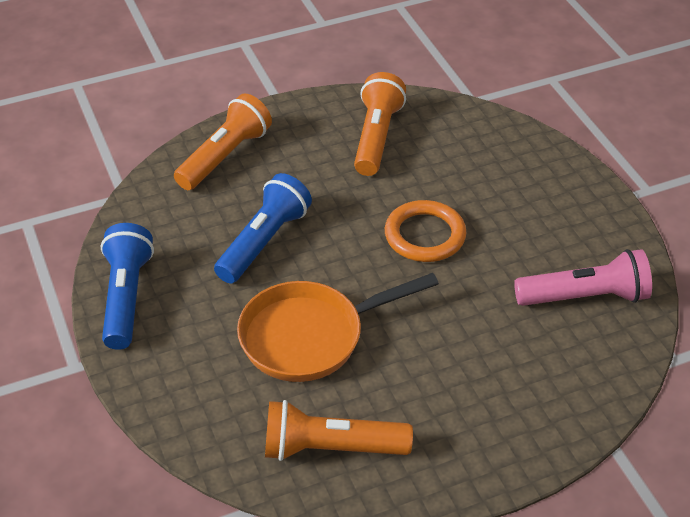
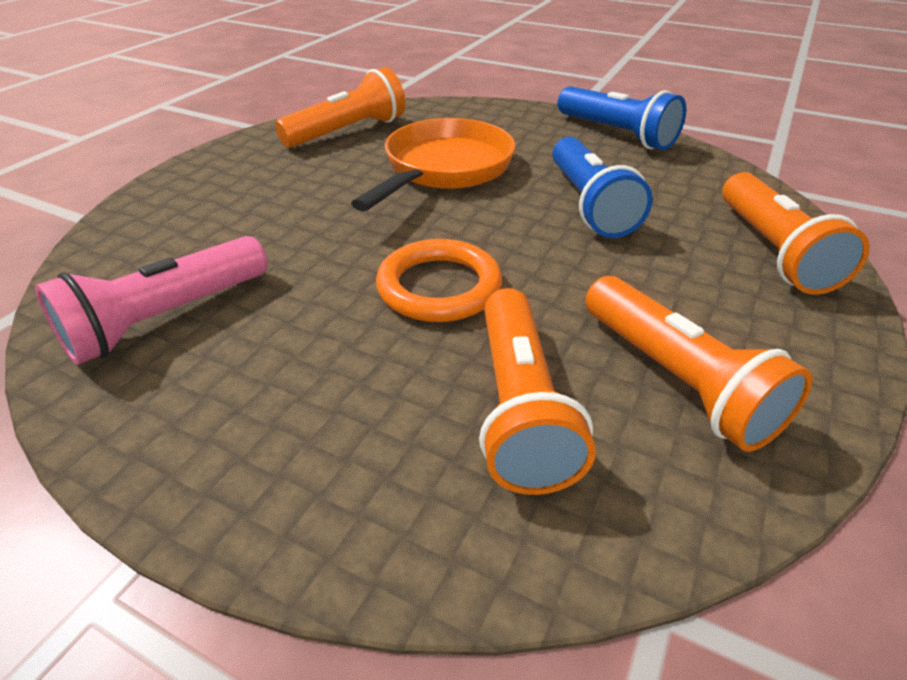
camera: 140 degrees right, 5 degrees down
(452, 162) = (519, 407): none -> orange flashlight

